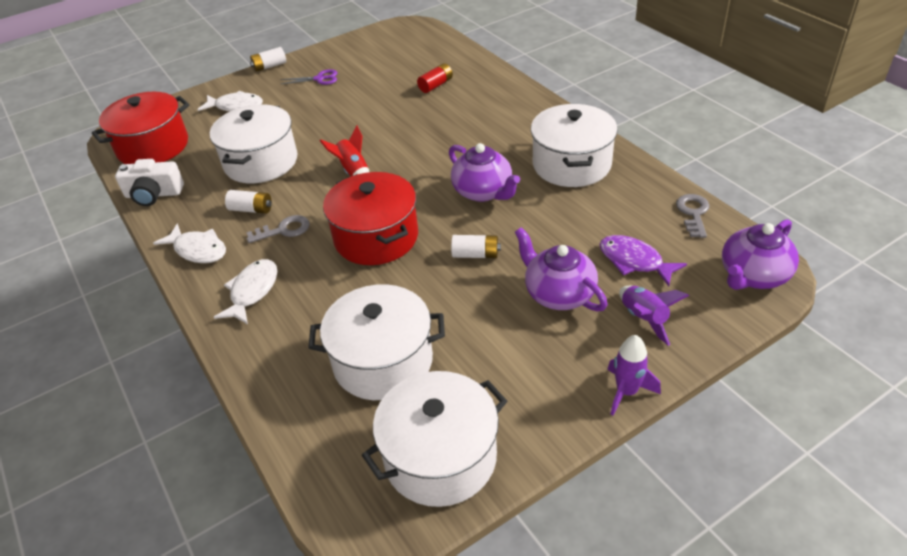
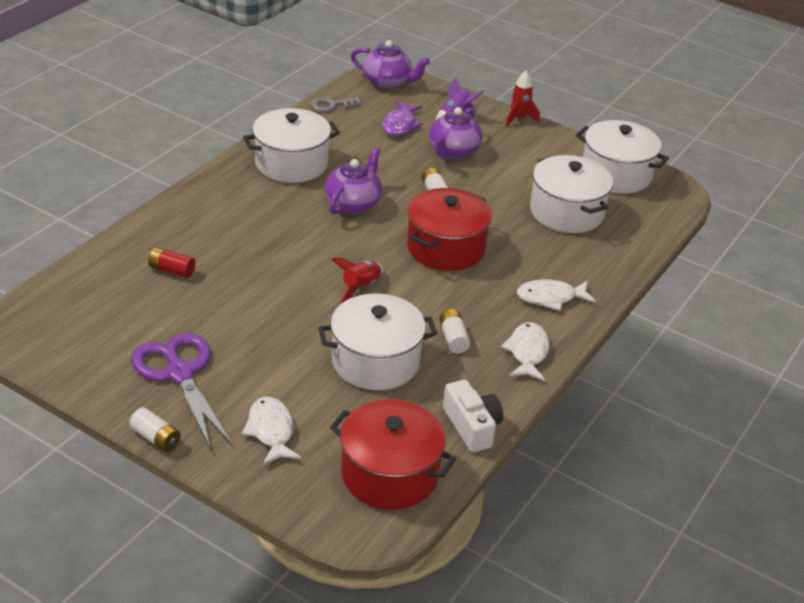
camera: 120 degrees left, 5 degrees down
(284, 230) = (468, 306): grey key -> none
(319, 79) = (180, 374): purple scissors -> purple scissors, size x2.08
(626, 392) = (519, 119): purple rocket -> red rocket

